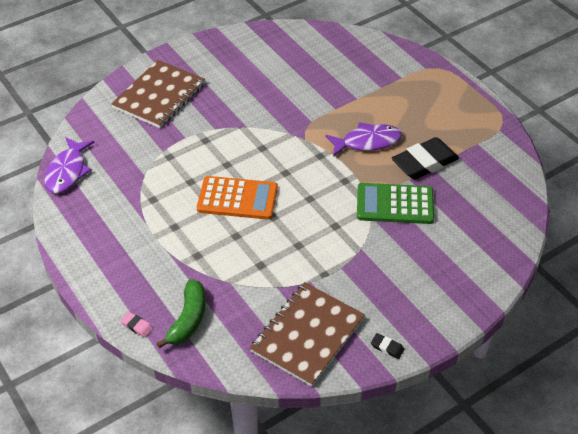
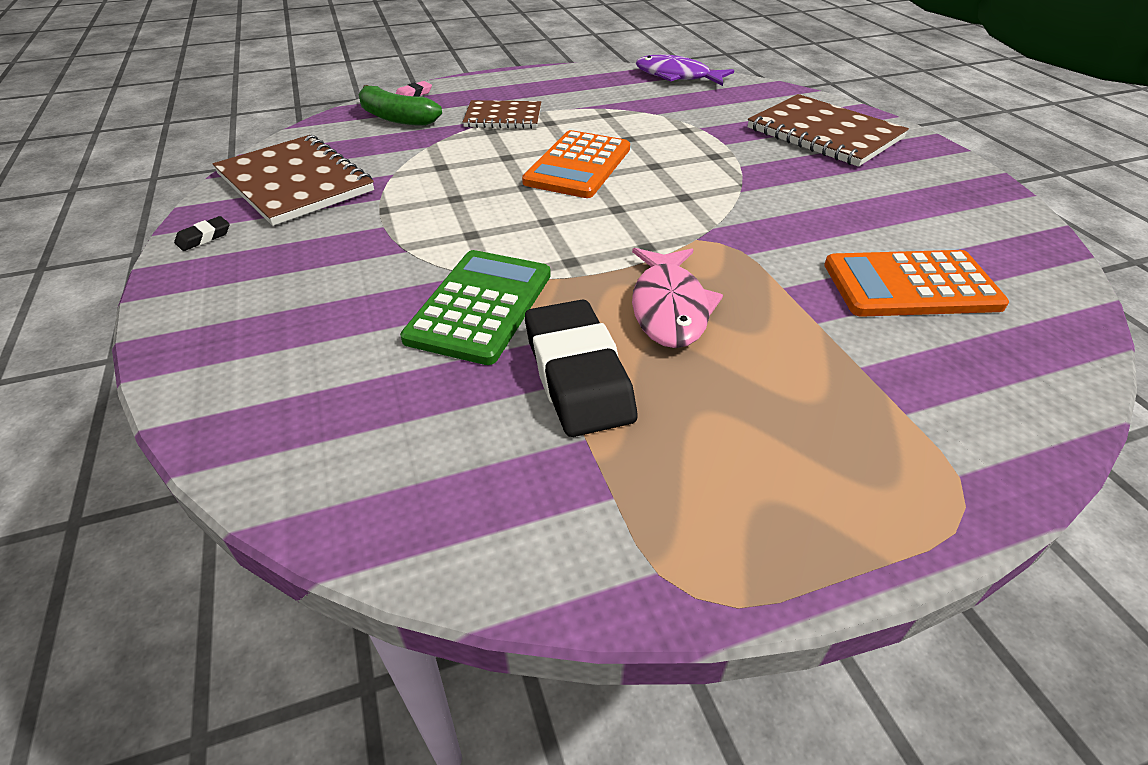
camera: 105 degrees right, 5 degrees down
(171, 255) = (503, 117): none -> brown notebook
(318, 71) = (910, 285): none -> orange calculator
(367, 142) = (669, 308): purple fish -> pink fish

